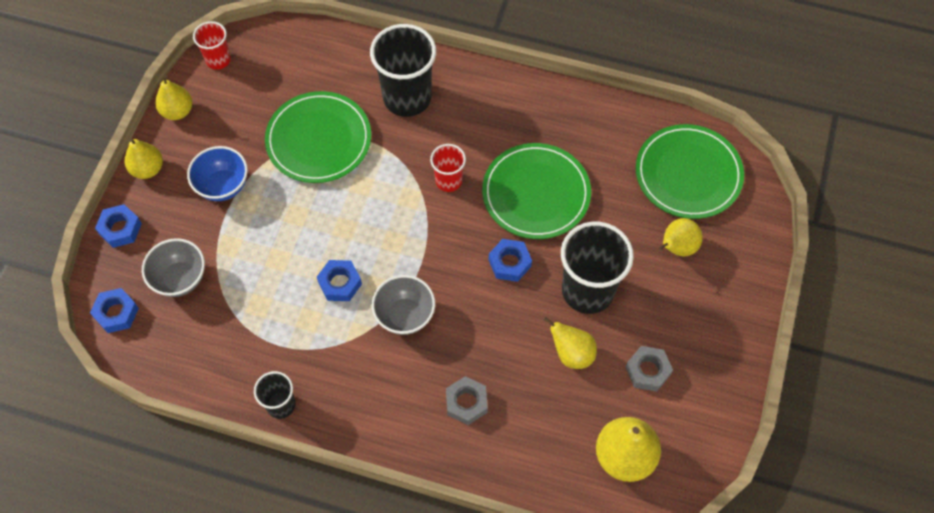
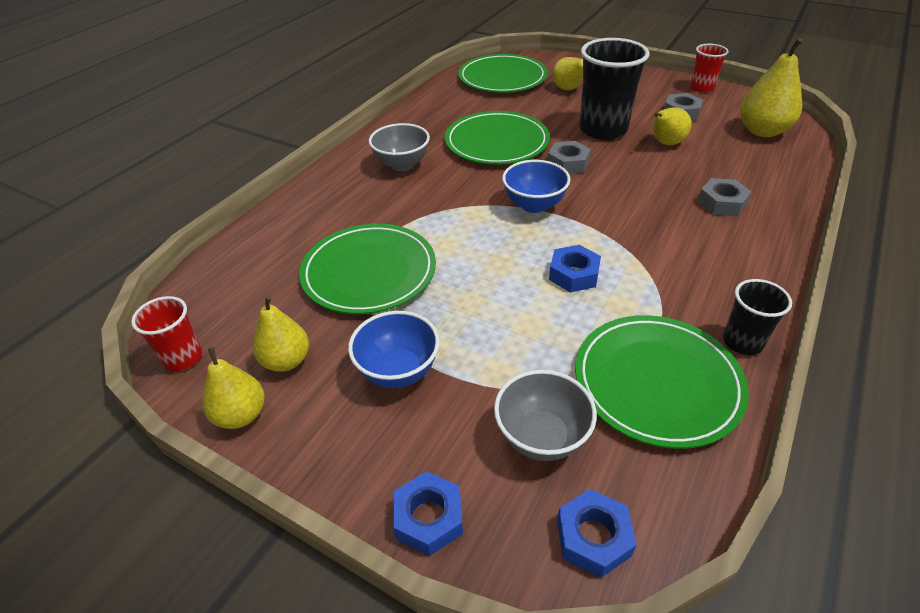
camera: 75 degrees left, 20 degrees down
(147, 169) = (327, 465): yellow pear -> yellow pear (286, 361)
(233, 345) = (657, 382): none -> green plate
(405, 315) = (620, 231): grey bowl -> grey bowl (402, 164)
(407, 98) = (349, 202): black cup -> none
(431, 242) = (534, 205): none -> blue bowl
(448, 181) = (464, 187): red cup -> red cup (702, 87)
(509, 263) = (568, 163): blue nut -> grey nut

